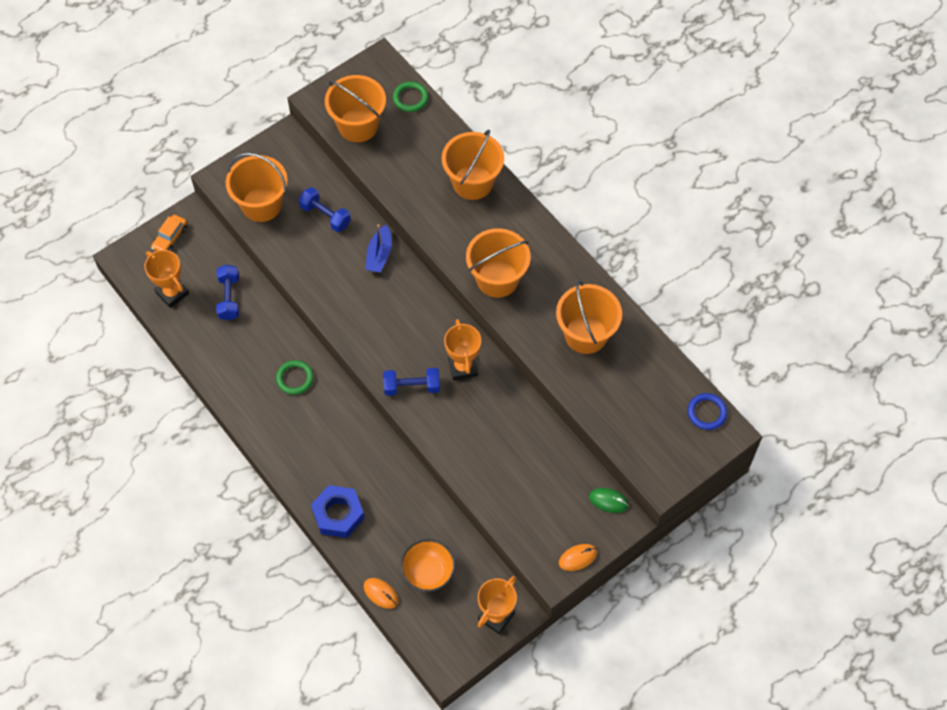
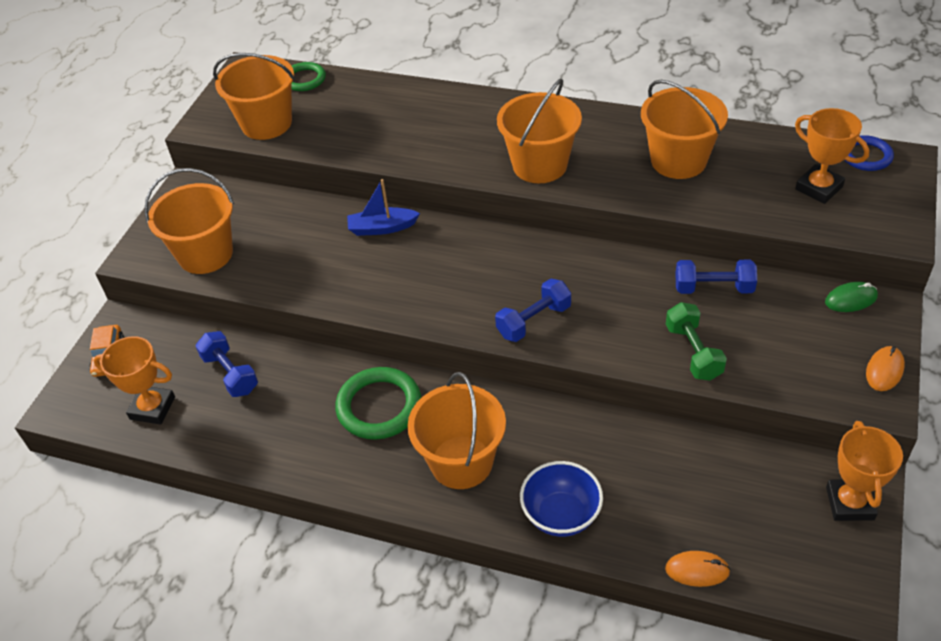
camera: 30 degrees left, 15 degrees down
(295, 378) = (379, 406): green ring -> green ring, size x1.60
(325, 216) = (290, 227): blue dumbbell -> blue dumbbell (713, 288)
(338, 514) = (561, 515): blue nut -> blue bowl
(379, 254) = (382, 228): blue boat -> blue boat turned 105 degrees clockwise
(428, 573) = (727, 509): orange bowl -> none
(463, 367) = (571, 272): orange trophy -> orange trophy (818, 188)
(472, 182) = (433, 107): orange bucket -> orange bucket (461, 462)
(482, 471) = (693, 352): none -> green dumbbell

